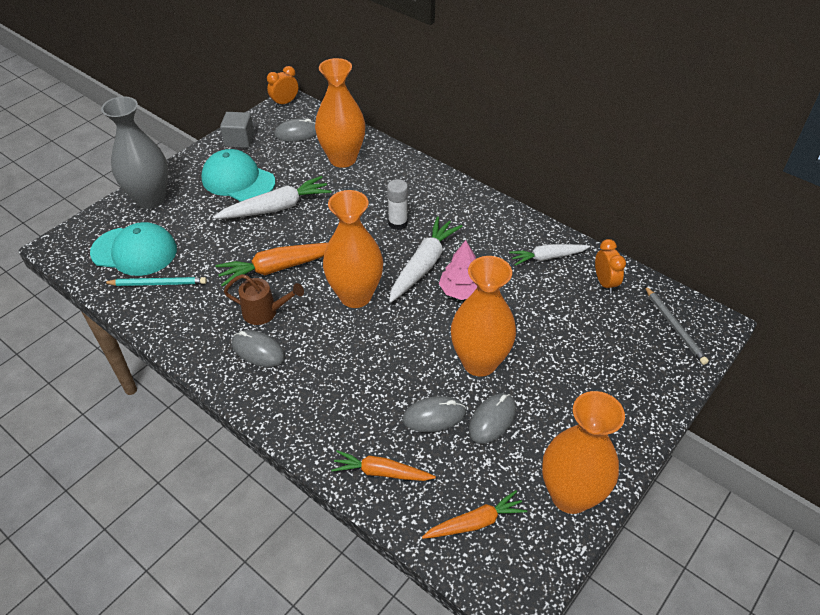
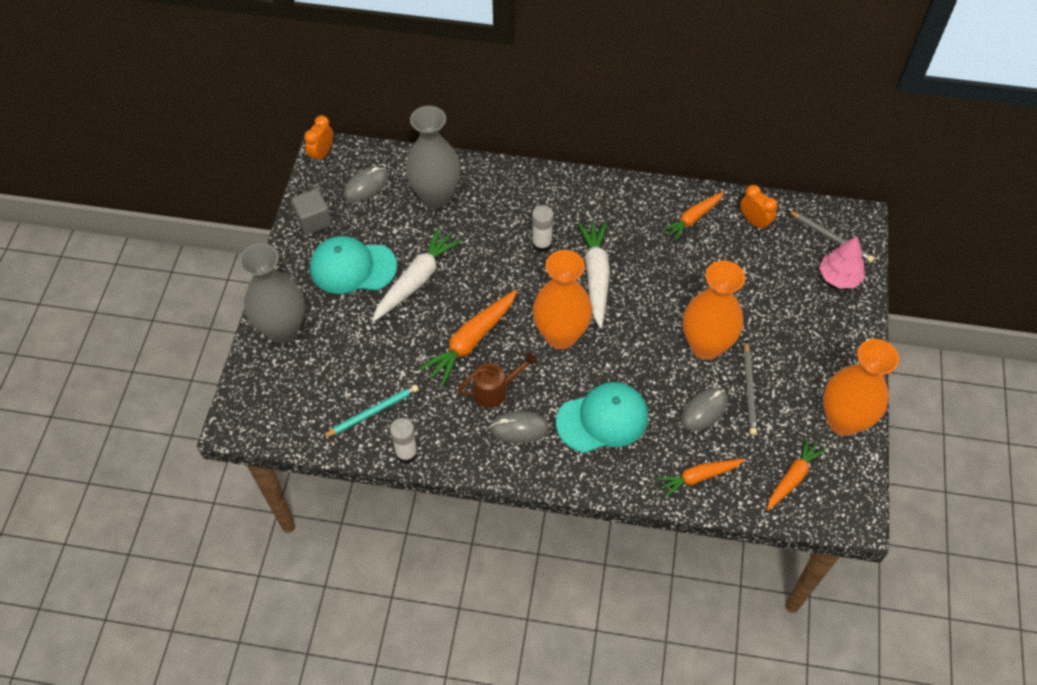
camera: 30 degrees left, 10 degrees up
(134, 251) = (319, 391): turquoise cap -> turquoise cap (602, 419)
(154, 325) = (406, 453): none -> white glue stick
(343, 159) = (435, 196): orange vase -> grey vase
(461, 291) = (645, 286): pink tree -> pink tree (839, 277)
(492, 420) = (749, 390): grey mouse -> grey pencil
(547, 257) = (693, 219): white carrot -> orange carrot

